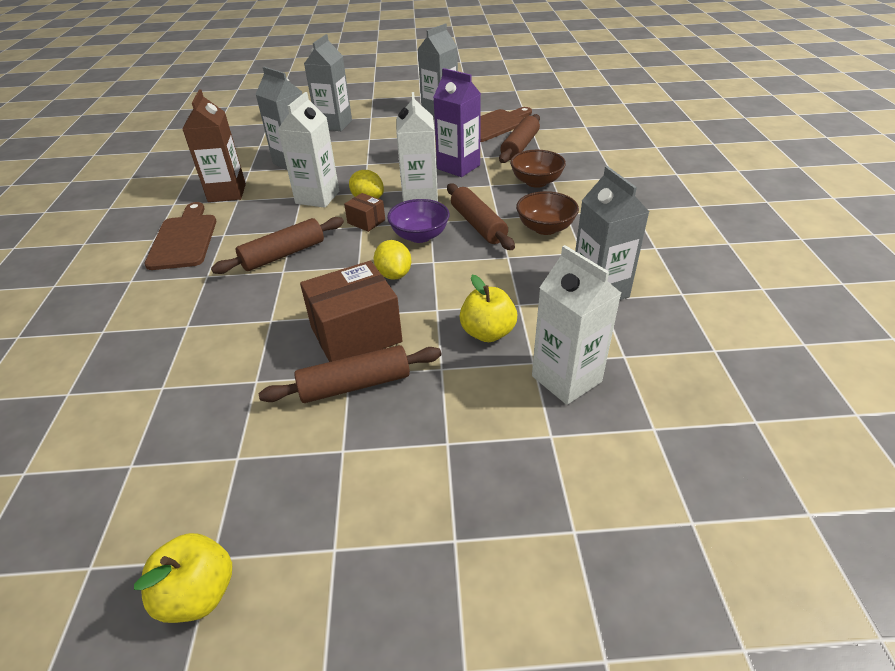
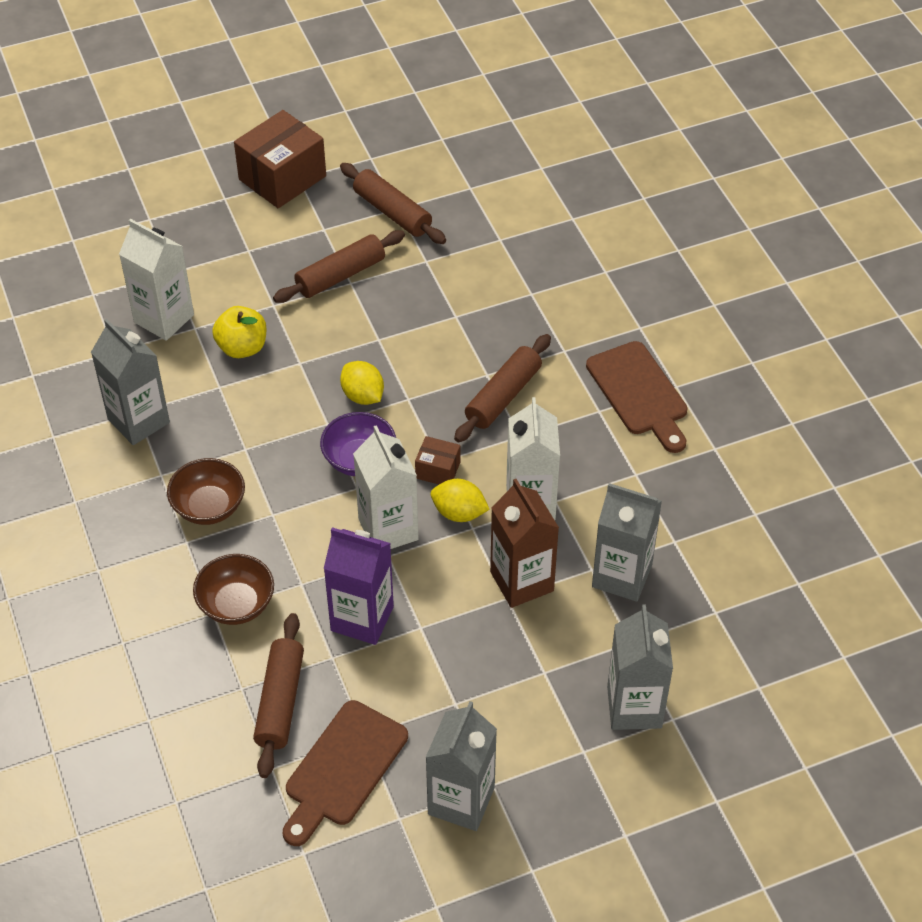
camera: 160 degrees right, 10 degrees up
(198, 594) = (366, 143): yellow apple -> none
(227, 193) = (662, 485): brown carton -> brown carton (522, 581)
(356, 334) = (365, 319): brown box -> brown box (282, 178)
(478, 225) = (294, 495): brown rolling pin -> brown rolling pin (392, 212)

